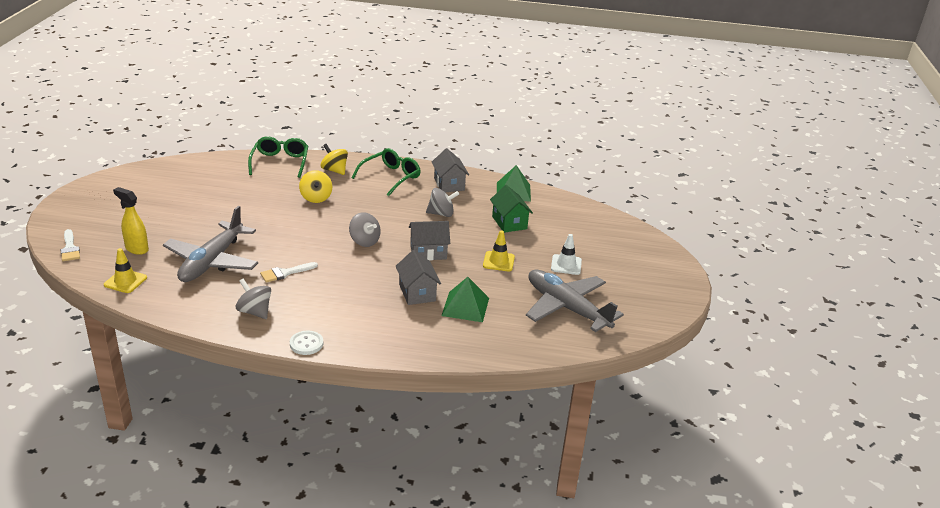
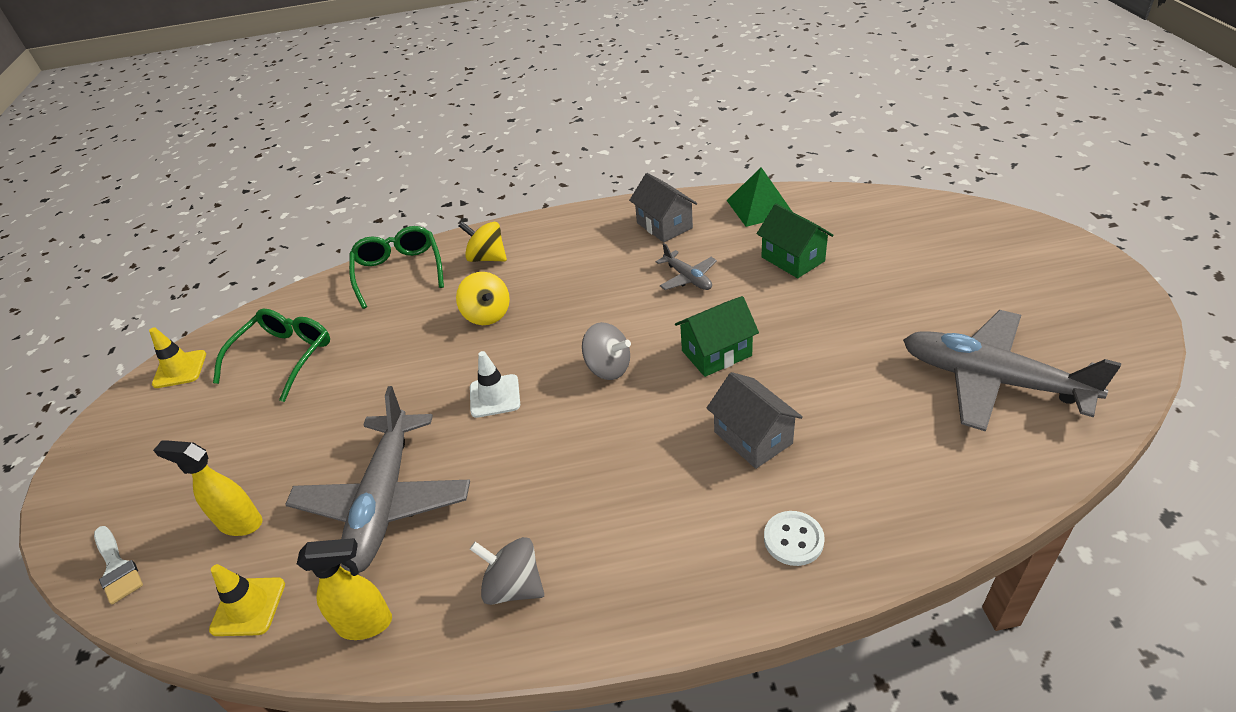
camera: 10 degrees left, 10 degrees up
(177, 304) = (366, 624): none -> yellow spray bottle
(285, 273) = (520, 478): white brush -> none
(306, 344) = (645, 626): white button -> white button (793, 539)
(391, 177) = (575, 242): green glasses -> green glasses (284, 357)
(428, 252) = (716, 353): grey house -> green house
(441, 214) = (688, 278): grey spinning top -> grey plane
(465, 306) = (844, 436): green pyramid -> none
(498, 261) = (829, 332): yellow traffic cone -> yellow traffic cone (180, 369)
(566, 265) = (926, 302): white traffic cone -> white traffic cone (495, 396)

